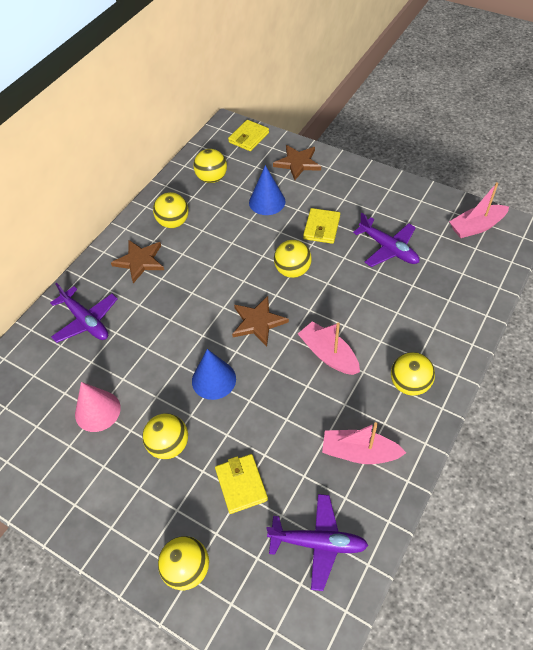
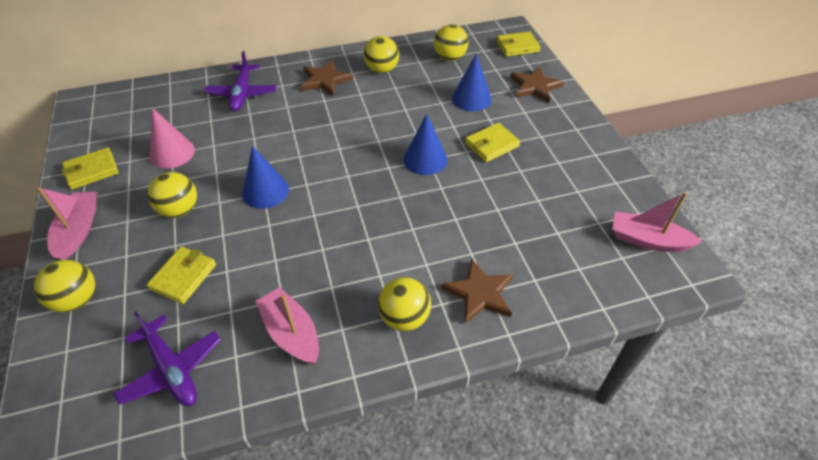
camera: 40 degrees right, 5 degrees down
(48, 479) = (92, 171): none -> yellow wallet
(258, 322) = (349, 176): brown star -> brown star (480, 293)
(292, 270) = (425, 159): yellow ball -> blue cone
(328, 354) = (369, 240): pink boat -> pink boat (78, 230)
(388, 249) = (531, 199): purple plane -> none

